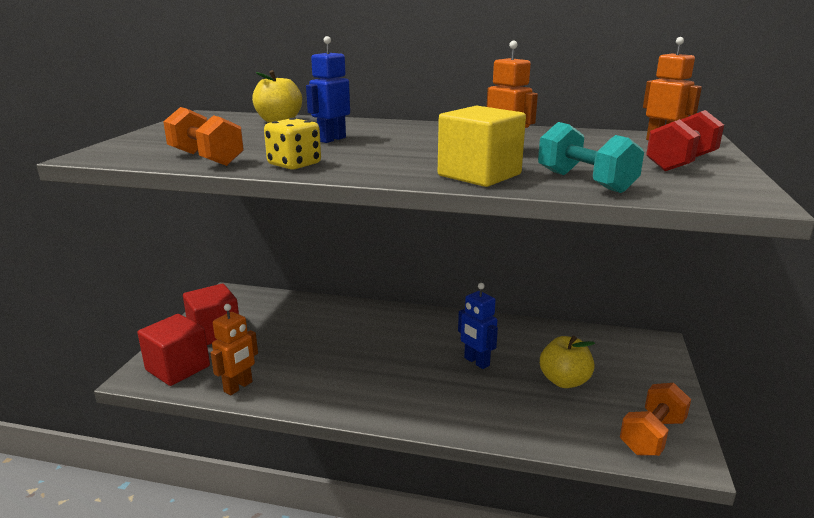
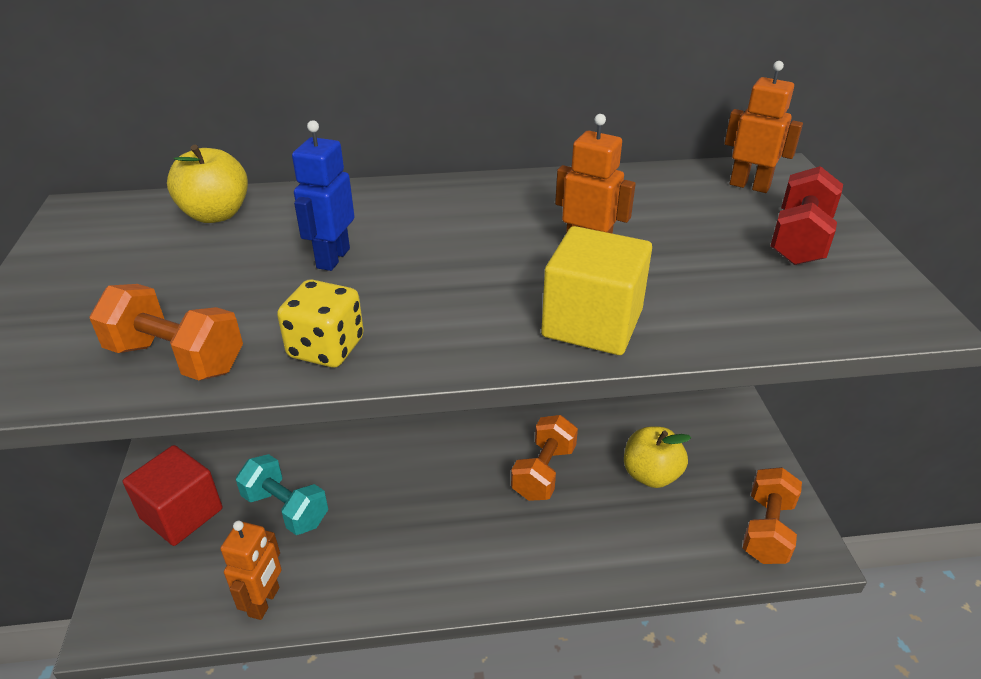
camera: 20 degrees left, 15 degrees up
(178, 368) = (160, 594): red cube -> none
(476, 362) = (544, 472): blue robot -> orange dumbbell
(585, 182) = (724, 313): turquoise dumbbell -> turquoise dumbbell (286, 509)

